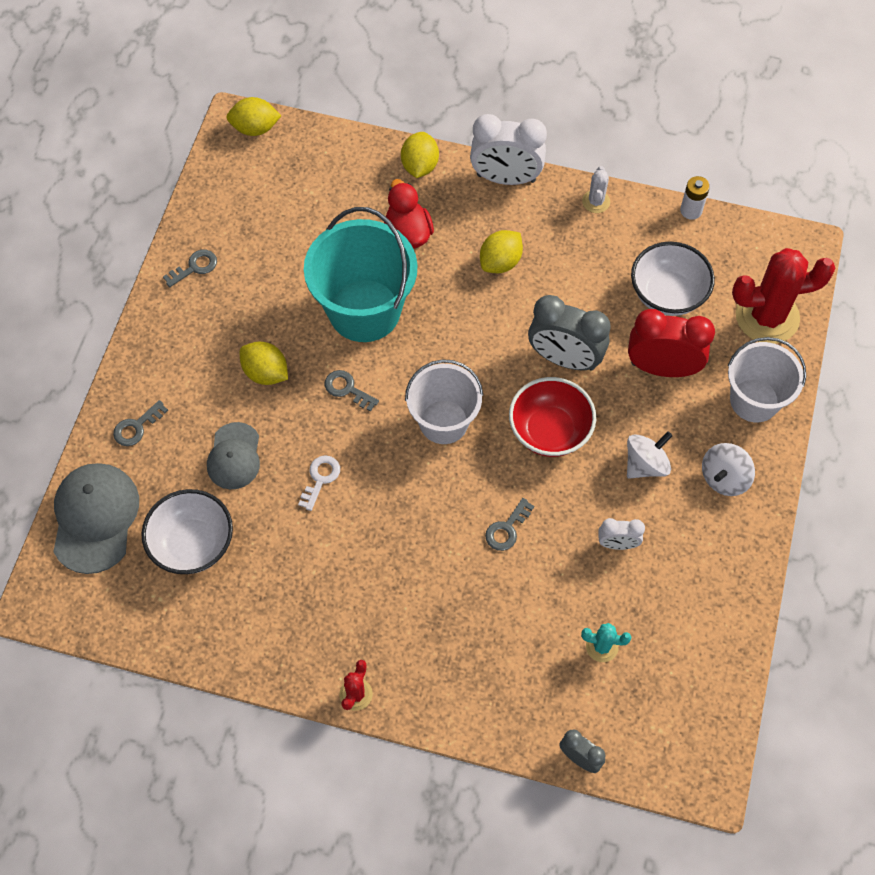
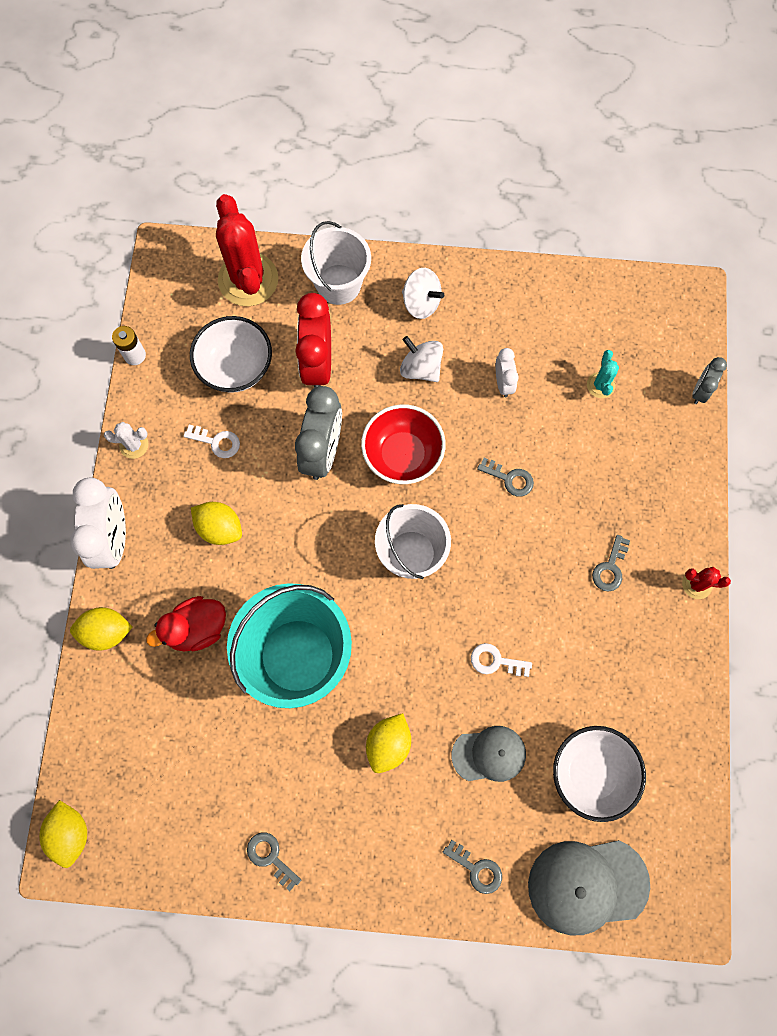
camera: 100 degrees left, 10 degrees up
(347, 389) = (392, 655): grey key -> grey key (610, 568)
(589, 269) = (217, 442): none -> white key

